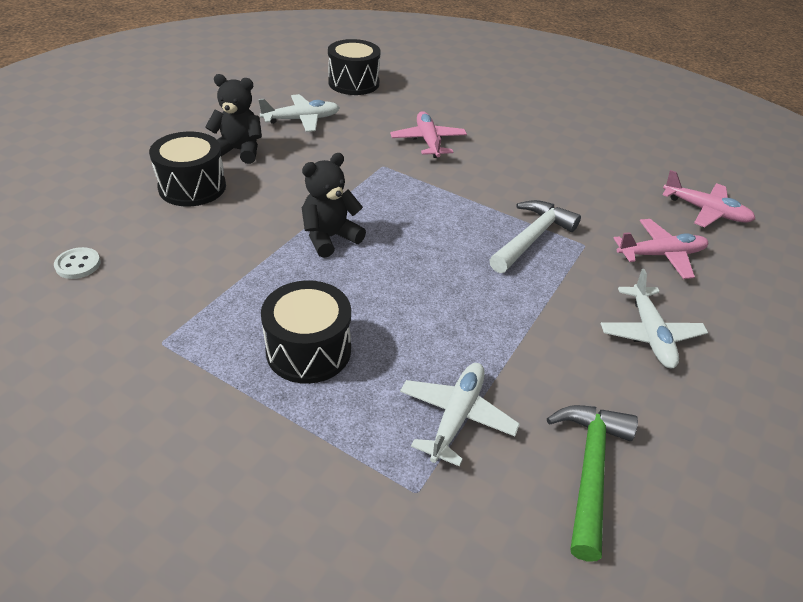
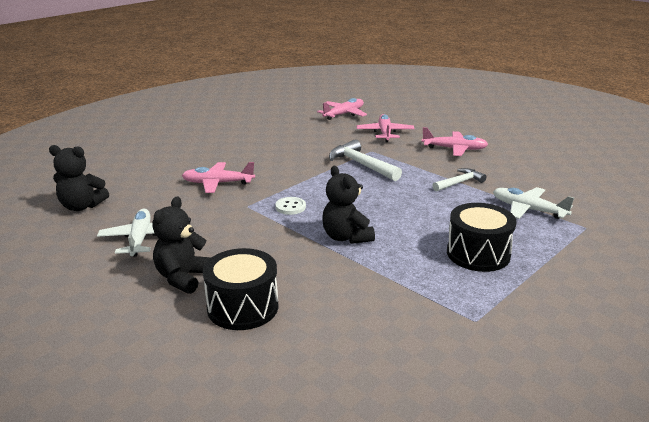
camera: 75 degrees left, 15 degrees down
(78, 264) = (365, 379): white button -> white button (290, 207)
(353, 83) = (82, 206): black drum -> black teddy bear
(520, 337) = (459, 182): none -> white hammer
(589, 470) = (555, 180): green hammer -> none
(649, 334) = (454, 149): white plane -> pink plane

